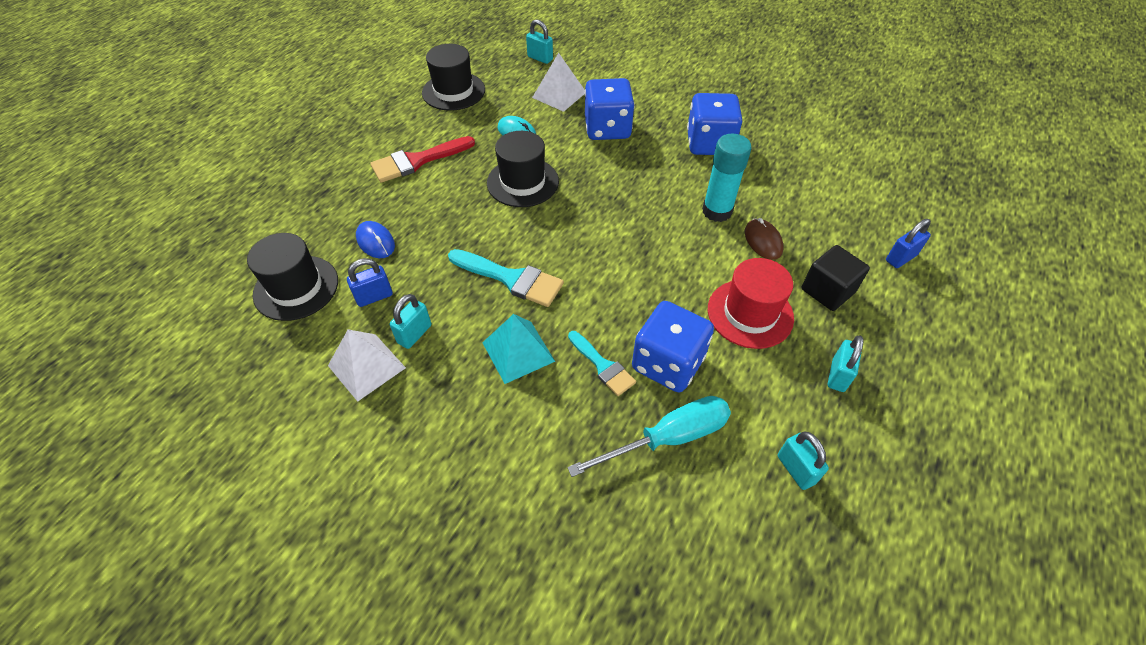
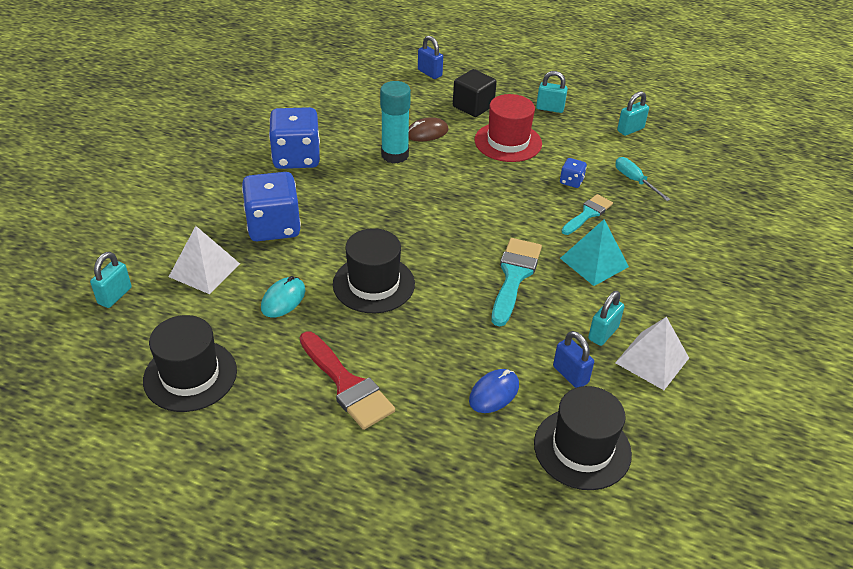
camera: 100 degrees left, 10 degrees down
(414, 334) = (603, 333): turquoise padlock -> turquoise padlock turned 75 degrees counterclockwise
(667, 363) = (571, 181): blue dice -> blue dice, size x0.45
(668, 438) = (634, 181): turquoise screwdriver -> turquoise screwdriver, size x0.60

